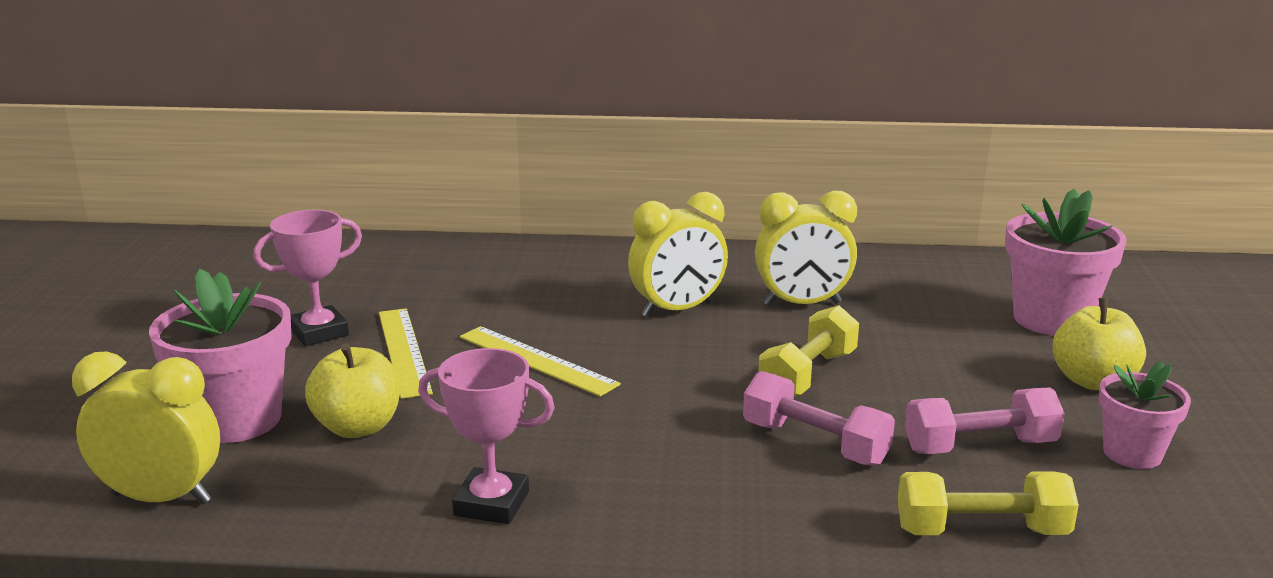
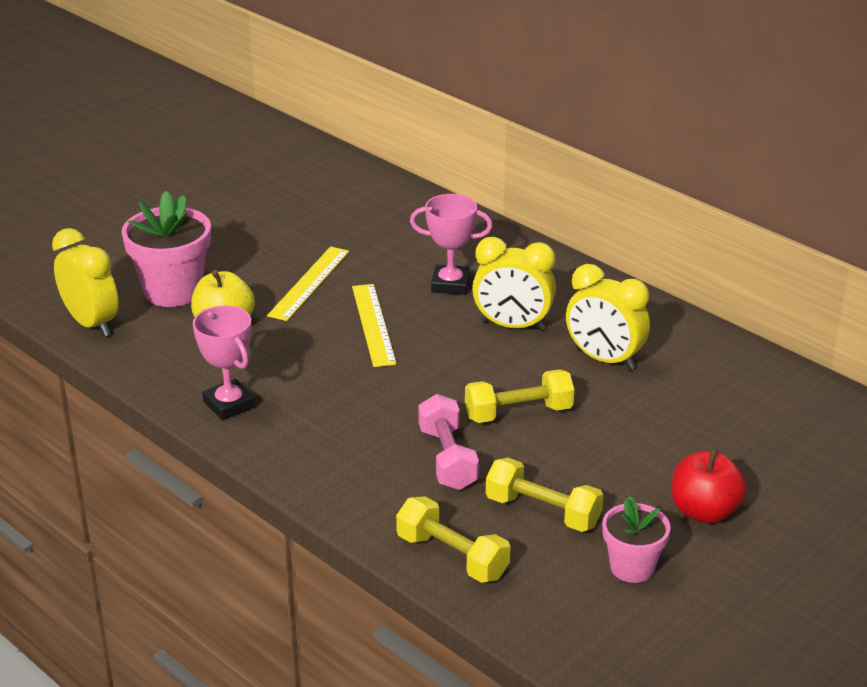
camera: 40 degrees right, 10 degrees up
(319, 332) = (281, 247): pink trophy -> pink trophy (450, 284)
(980, 446) = (543, 512): pink dumbbell -> yellow dumbbell
(1051, 319) = (767, 455): pink flower pot -> none
(1092, 381) = (704, 511): yellow apple -> red apple

